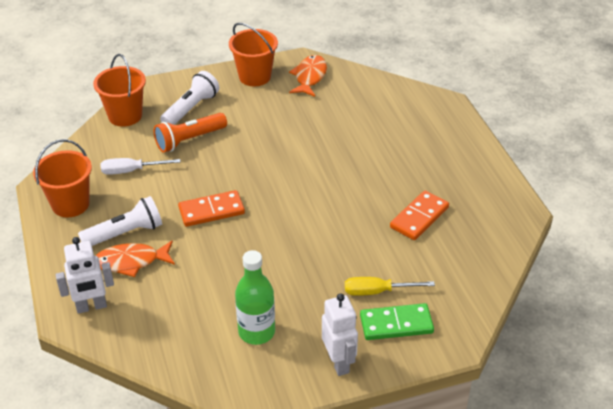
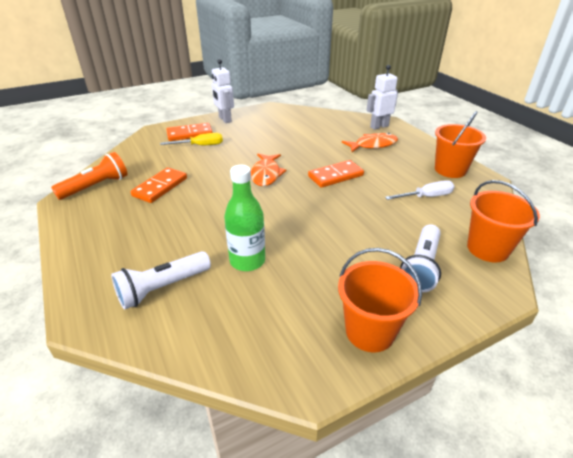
camera: 170 degrees right, 5 degrees down
(125, 233) = (390, 158): white flashlight -> white flashlight (162, 288)
(189, 140) = (395, 230): orange flashlight -> orange flashlight (96, 186)
(256, 332) = (275, 125): green bottle -> green bottle (247, 261)
(309, 77) = (287, 342): orange fish -> orange fish (266, 174)
(396, 324) = (189, 134): green domino -> orange domino

